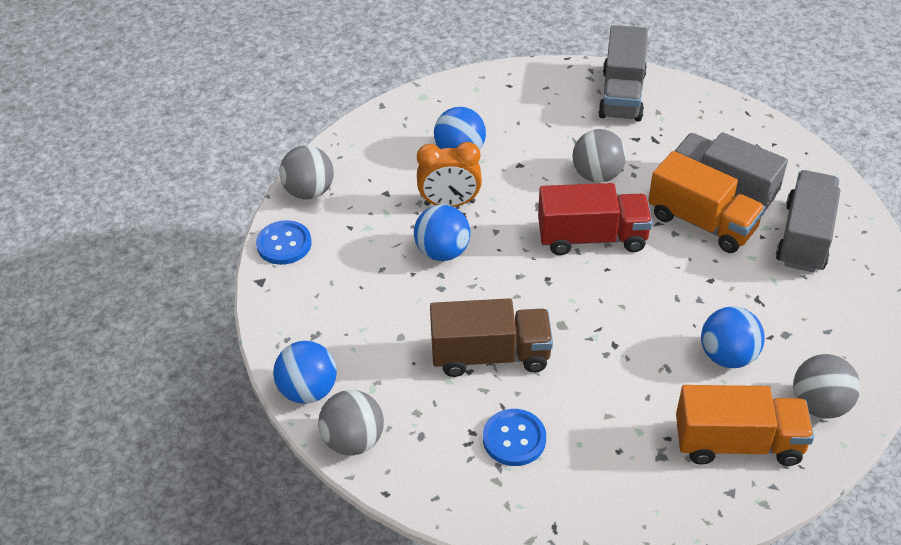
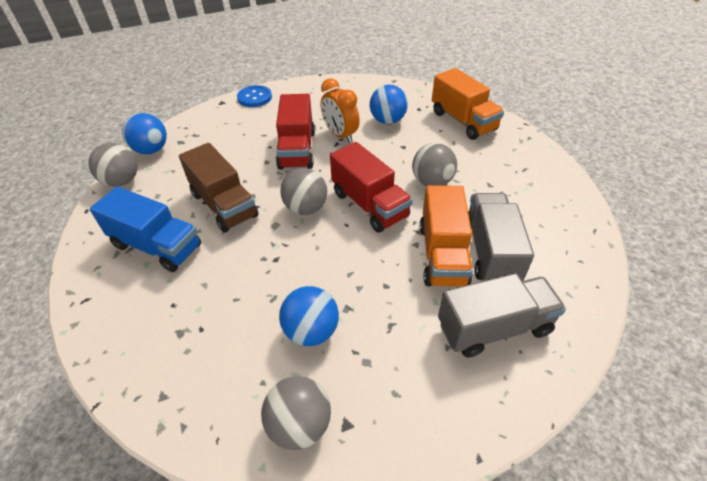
camera: 55 degrees right, 0 degrees up
(309, 191) = (301, 88): grey ball -> grey ball (306, 208)
(442, 252) = (297, 149): blue ball -> red truck
(514, 439) = (157, 246): blue button -> blue truck
(622, 95) = (524, 160): grey truck -> none
(738, 443) = (219, 378): orange truck -> orange truck (463, 121)

